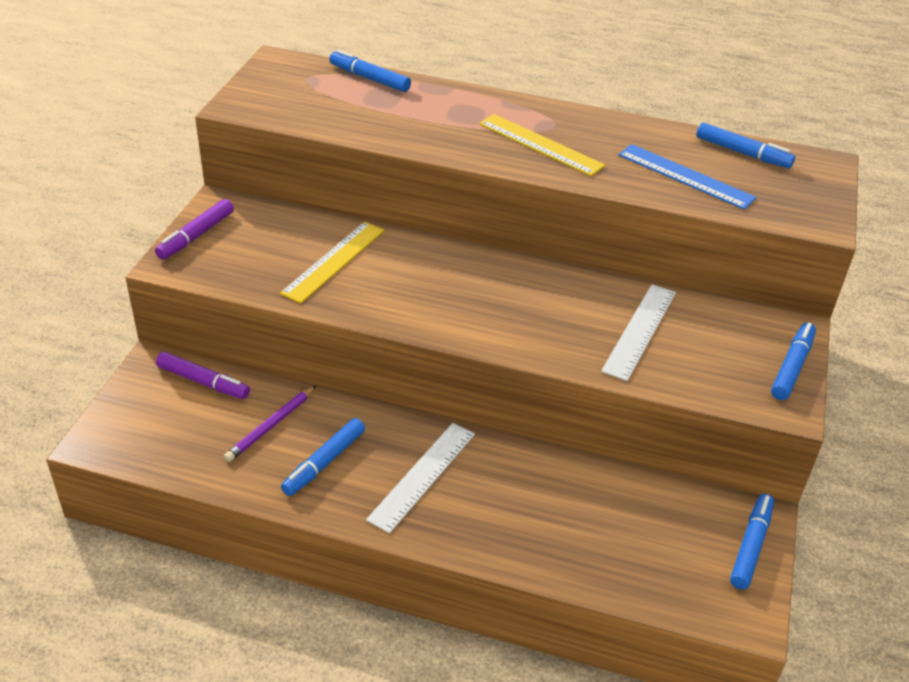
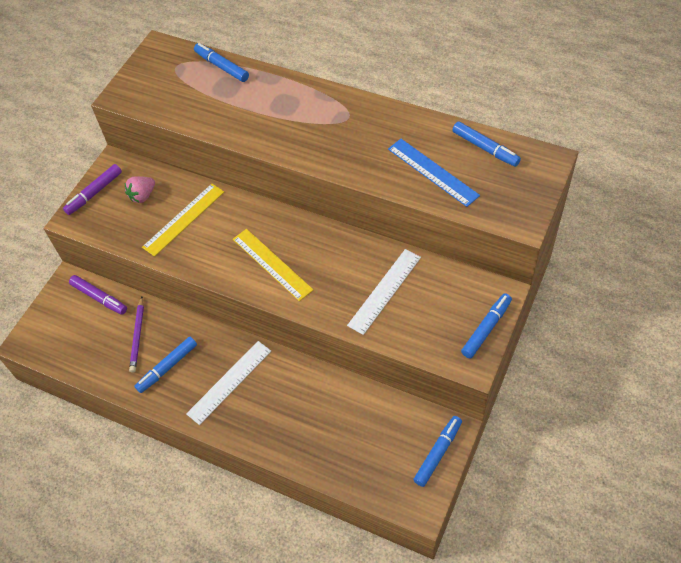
camera: 15 degrees right, 15 degrees up
(268, 237) = (142, 196): none -> pink strawberry
(271, 426) = (138, 336): purple pencil -> purple pencil turned 45 degrees counterclockwise
(540, 144) = (332, 137): yellow ruler -> yellow ruler (272, 264)

